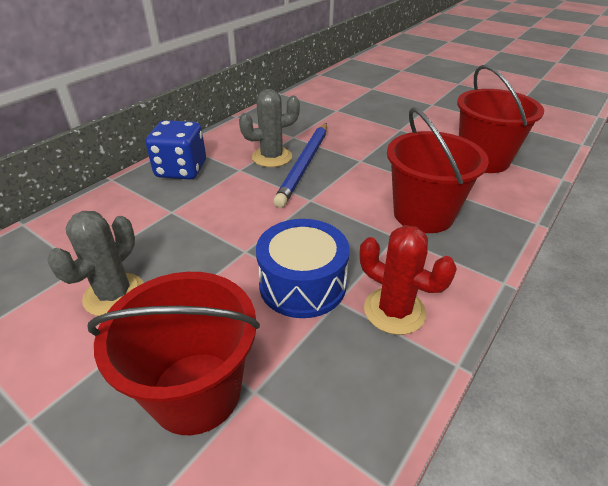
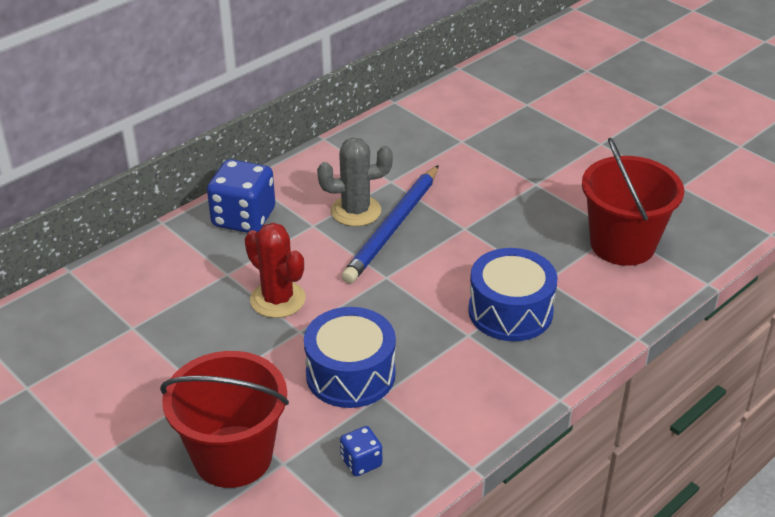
camera: 10 degrees right, 0 degrees up
(114, 294) = (164, 361): grey cactus -> none
(340, 376) = (361, 462): none -> blue dice
(394, 311) = (433, 412): red cactus -> red cactus (277, 299)
(423, 214) = (510, 311): red bucket -> blue drum

